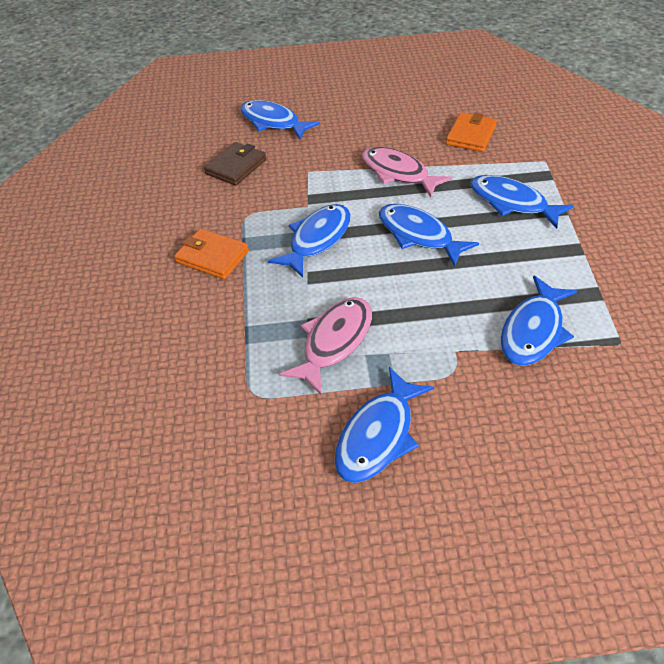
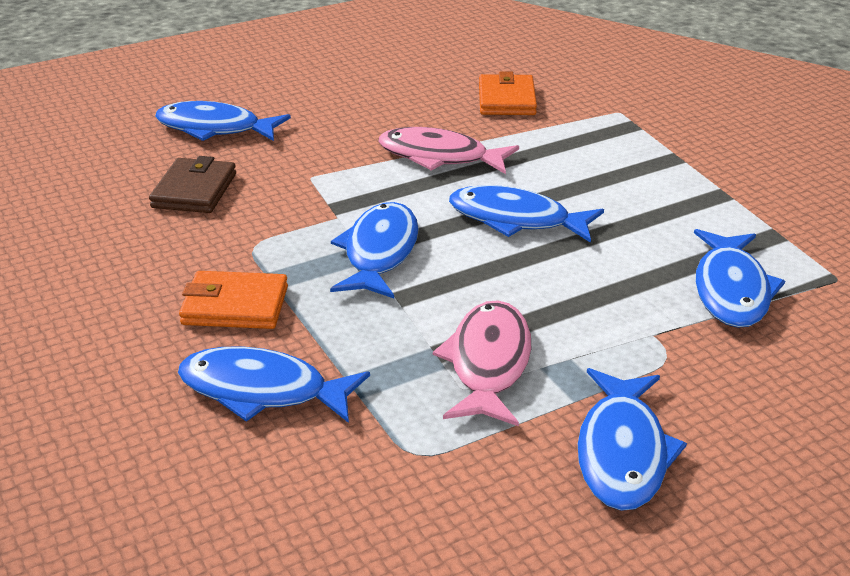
camera: 25 degrees left, 15 degrees down
(512, 203) = (610, 162): blue fish -> blue fish (262, 391)

